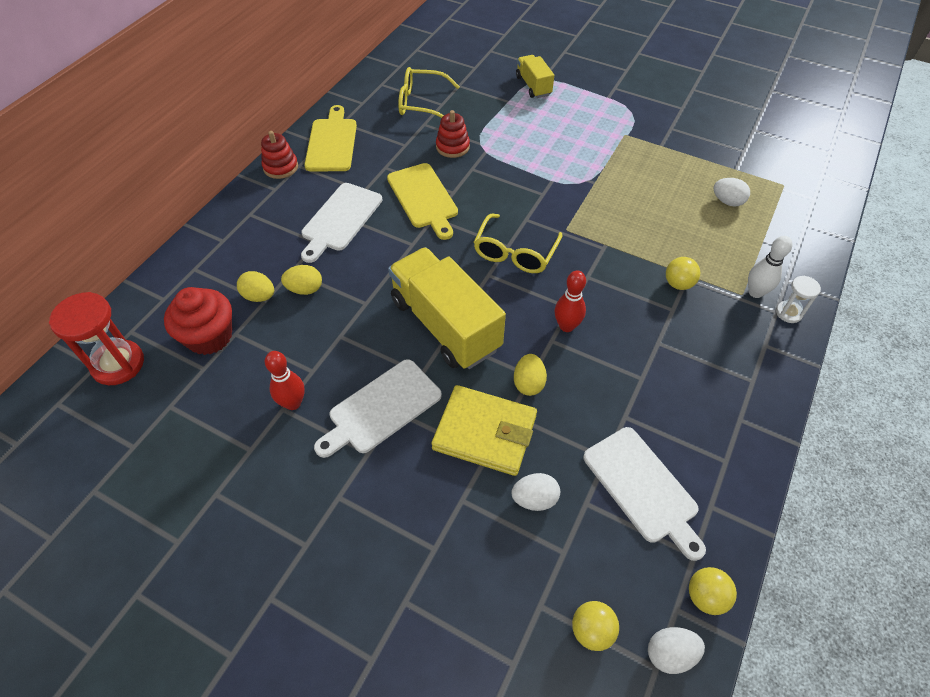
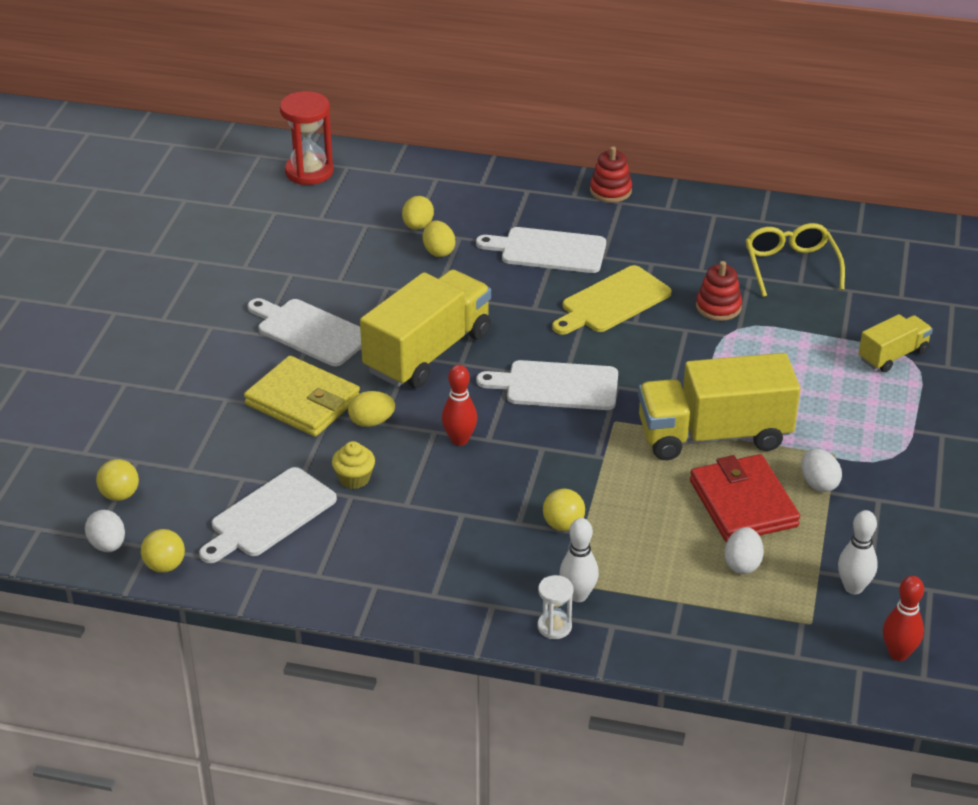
camera: 75 degrees right, 15 degrees down
(209, 336) = (357, 211): red cupcake -> none
(293, 403) = (299, 278): red bowling pin -> red bowling pin (898, 653)
(332, 142) = (673, 215): yellow cutting board -> none
(485, 432) = (303, 401): yellow wallet -> yellow wallet turned 60 degrees counterclockwise
(515, 252) = (556, 386): yellow glasses -> white cutting board
(534, 499) = (238, 444): white egg -> white egg (818, 483)
(594, 183) = (714, 435): none -> yellow truck
(602, 410) = (354, 478): none -> yellow cupcake
(667, 186) = (743, 503): none -> red wallet
(751, 159) = (853, 587): none -> white bowling pin

